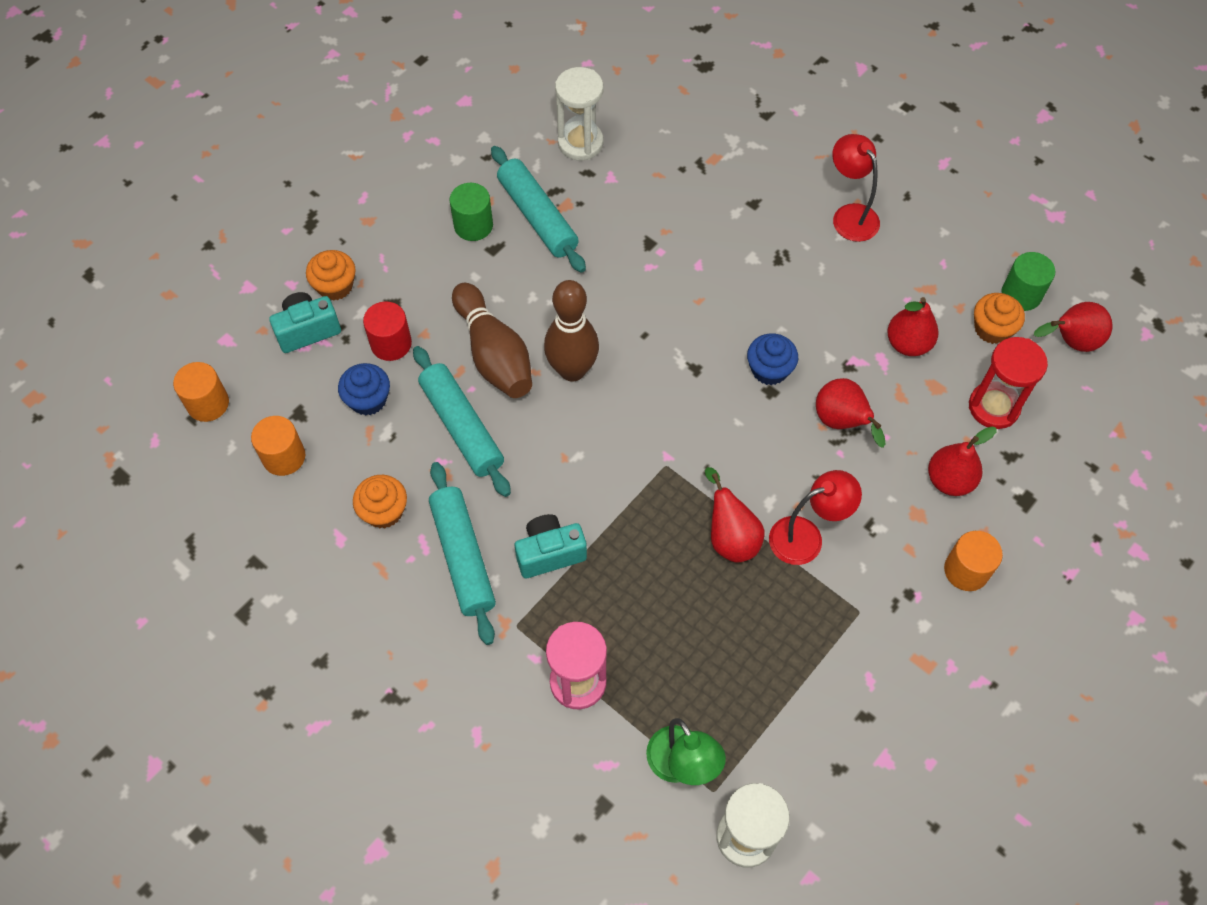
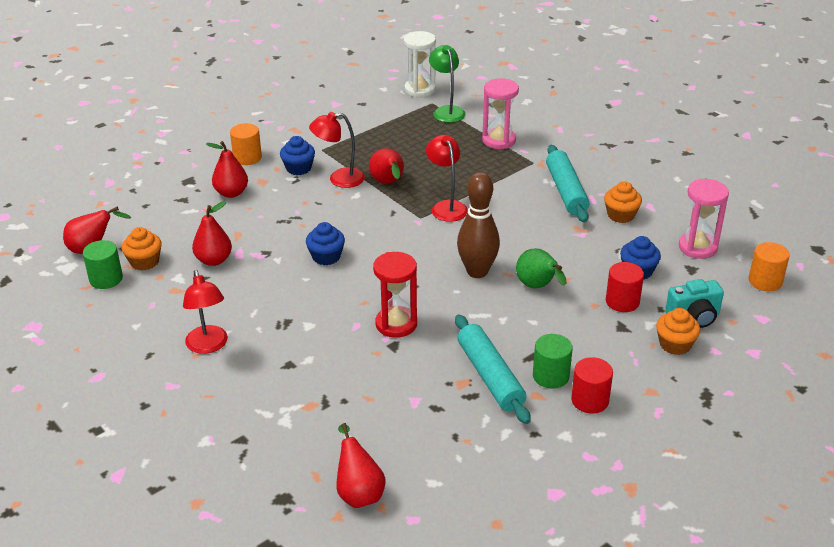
camera: 170 degrees left, 25 degrees down
(284, 457) = (697, 247): orange cylinder -> pink hourglass
(432, 201) = (590, 400): none -> red cylinder
(462, 427) = (565, 250): turquoise rolling pin -> none
(494, 354) = (538, 287): brown bowling pin -> green pear
(550, 553) = (508, 187): turquoise camera -> none
(580, 143) = (437, 435): white hourglass -> none
(633, 494) = (446, 206): none -> red lamp
(842, 422) = (287, 225): red pear -> red pear (359, 492)
(876, 554) = (298, 168): none -> blue cupcake
(993, 407) = (176, 222): red hourglass -> red hourglass (396, 324)

